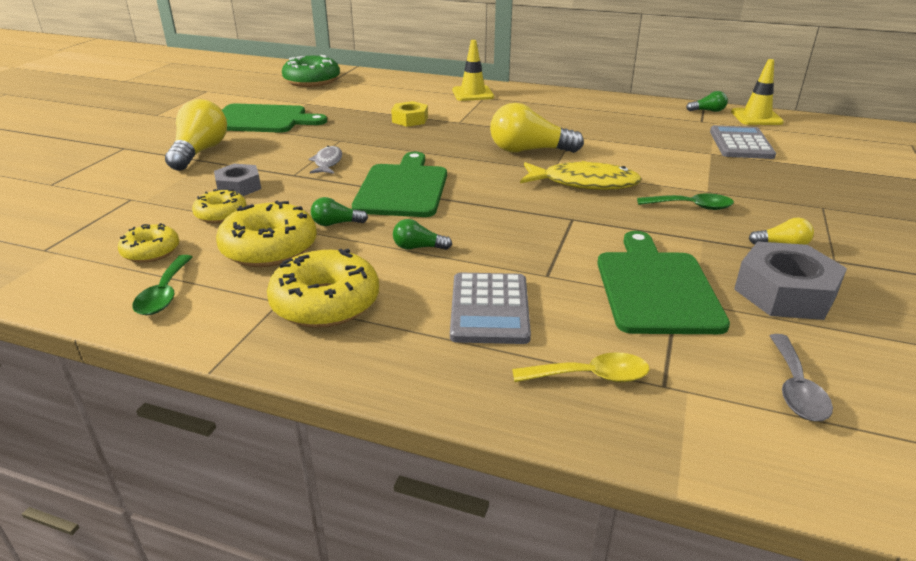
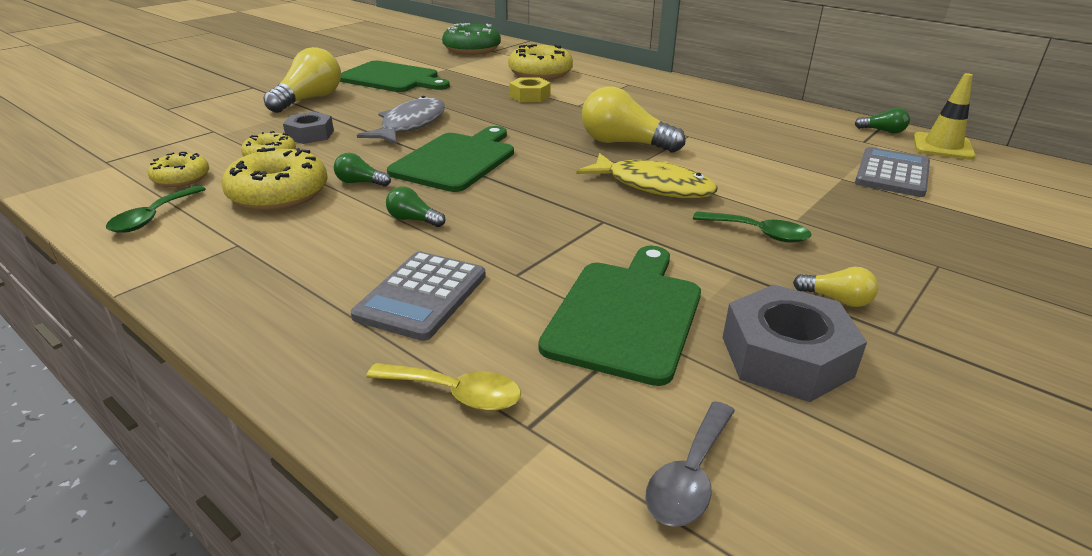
camera: 20 degrees right, 0 degrees up
(325, 303) = (275, 255): yellow donut -> yellow donut (540, 73)
(328, 162) = (410, 125): grey fish -> grey fish, size x1.77
(472, 94) = (619, 79): yellow traffic cone -> none

